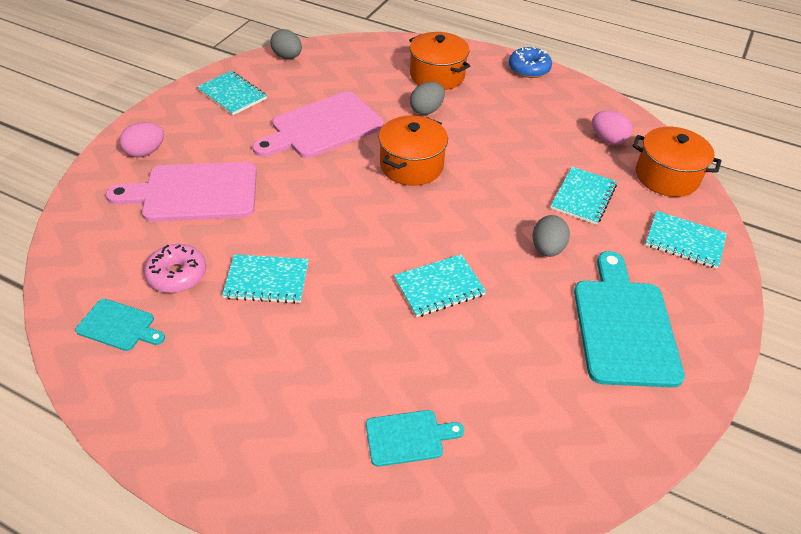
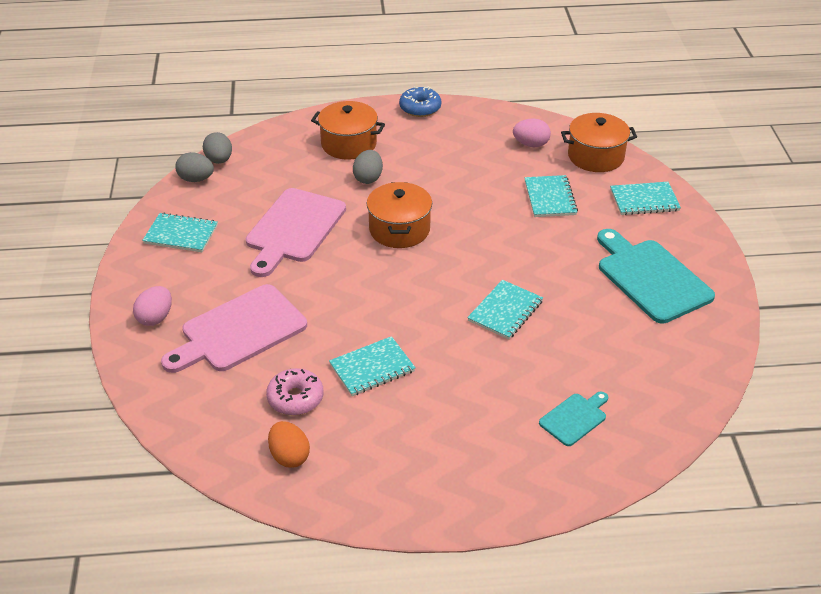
camera: 30 degrees left, 5 degrees down
(119, 326) = (289, 456): turquoise cutting board -> orange egg
(547, 249) = (557, 248): grey egg -> grey egg (219, 160)

